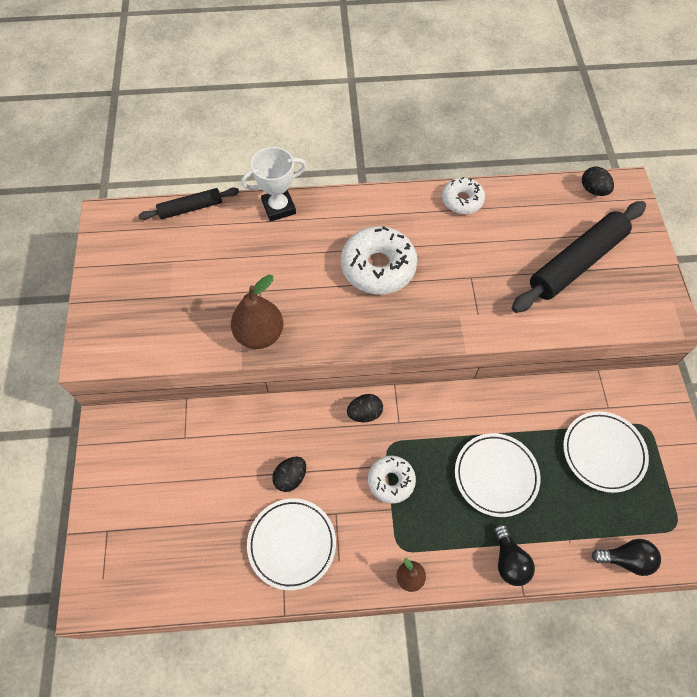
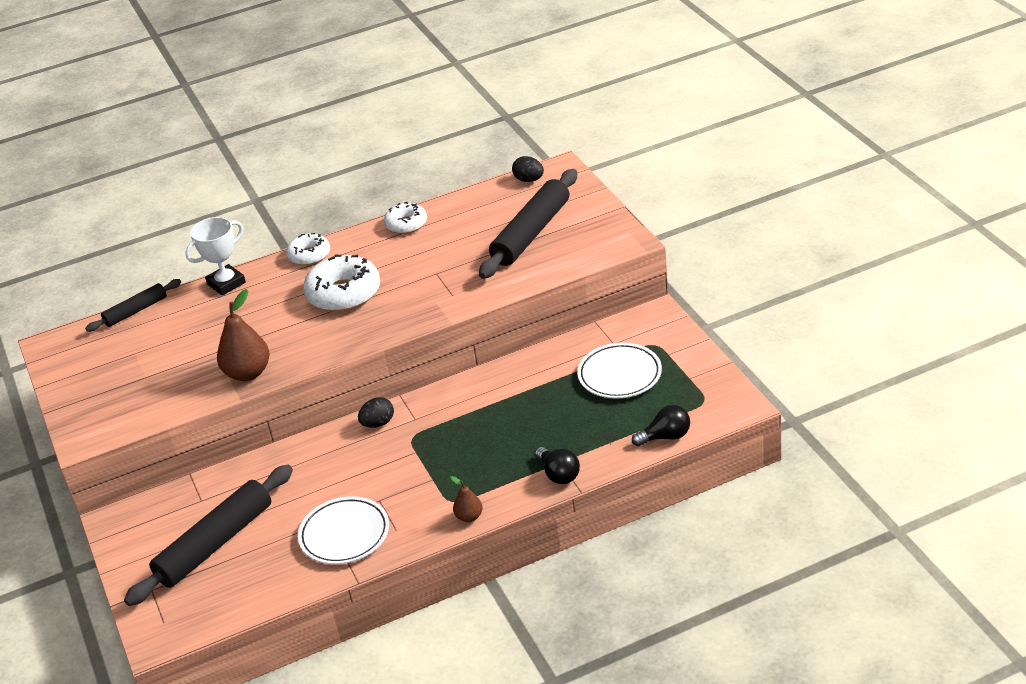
camera: 15 degrees left, 25 degrees down
(178, 500) = (215, 544): none -> black rolling pin
(290, 477) = (323, 491): black egg -> none
(391, 481) = (424, 460): white donut -> white donut (309, 255)
(496, 475) = (524, 423): white plate -> none

